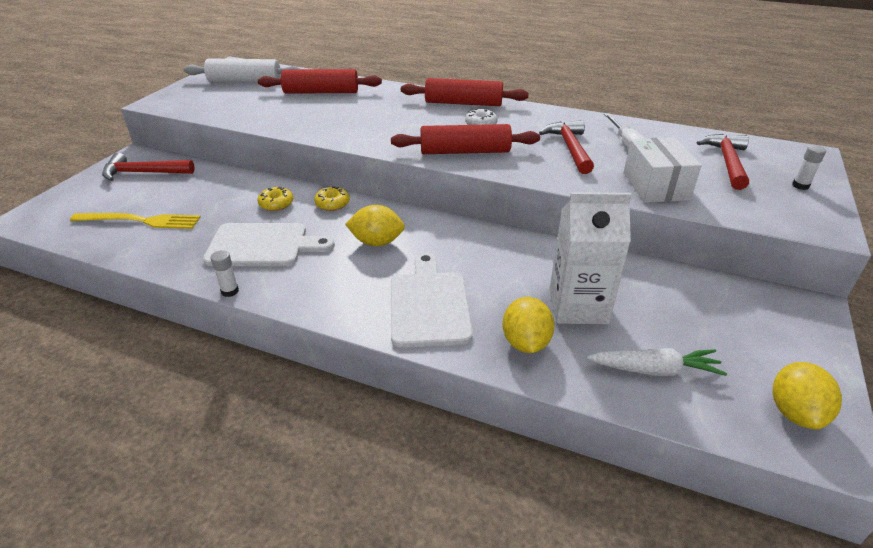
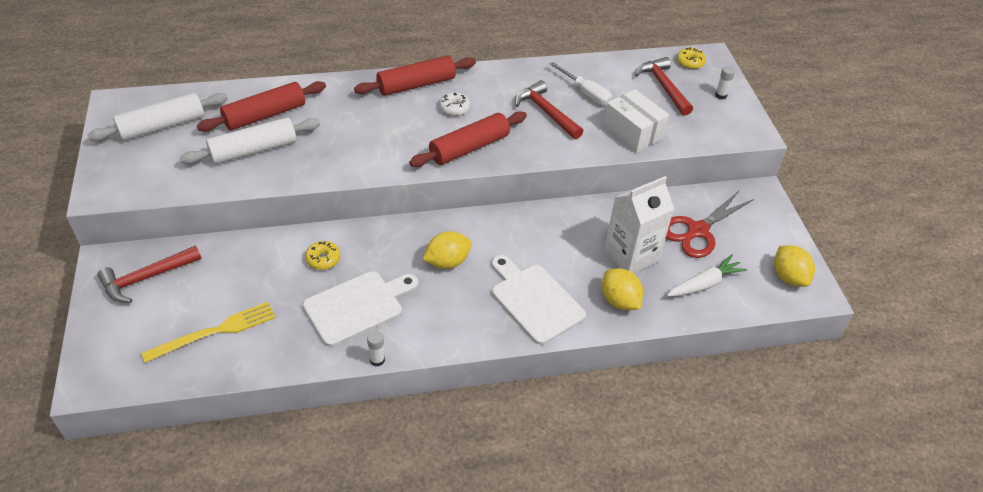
camera: 35 degrees left, 10 degrees up
(287, 108) = (253, 150): none -> white rolling pin
(332, 204) = (373, 238): yellow donut -> yellow donut (690, 62)
(687, 313) = (697, 231): none -> red scissors

